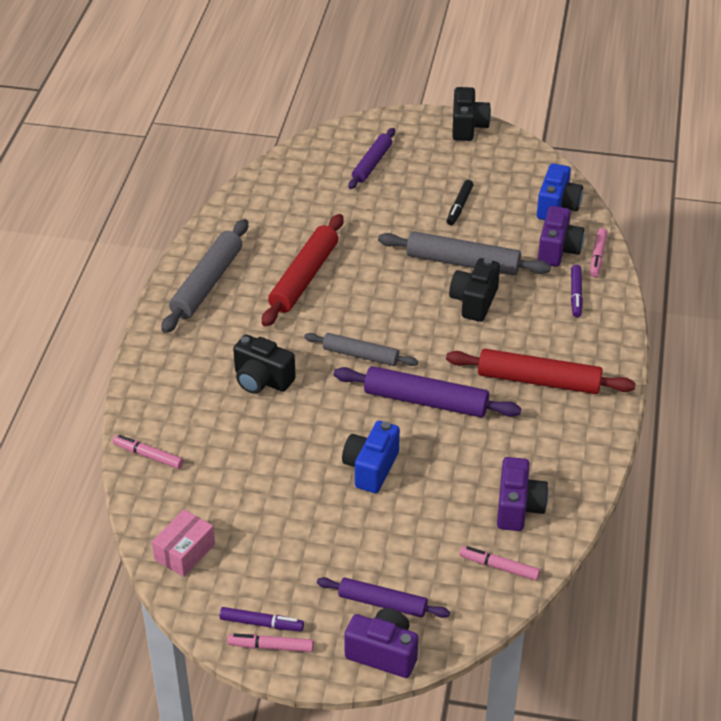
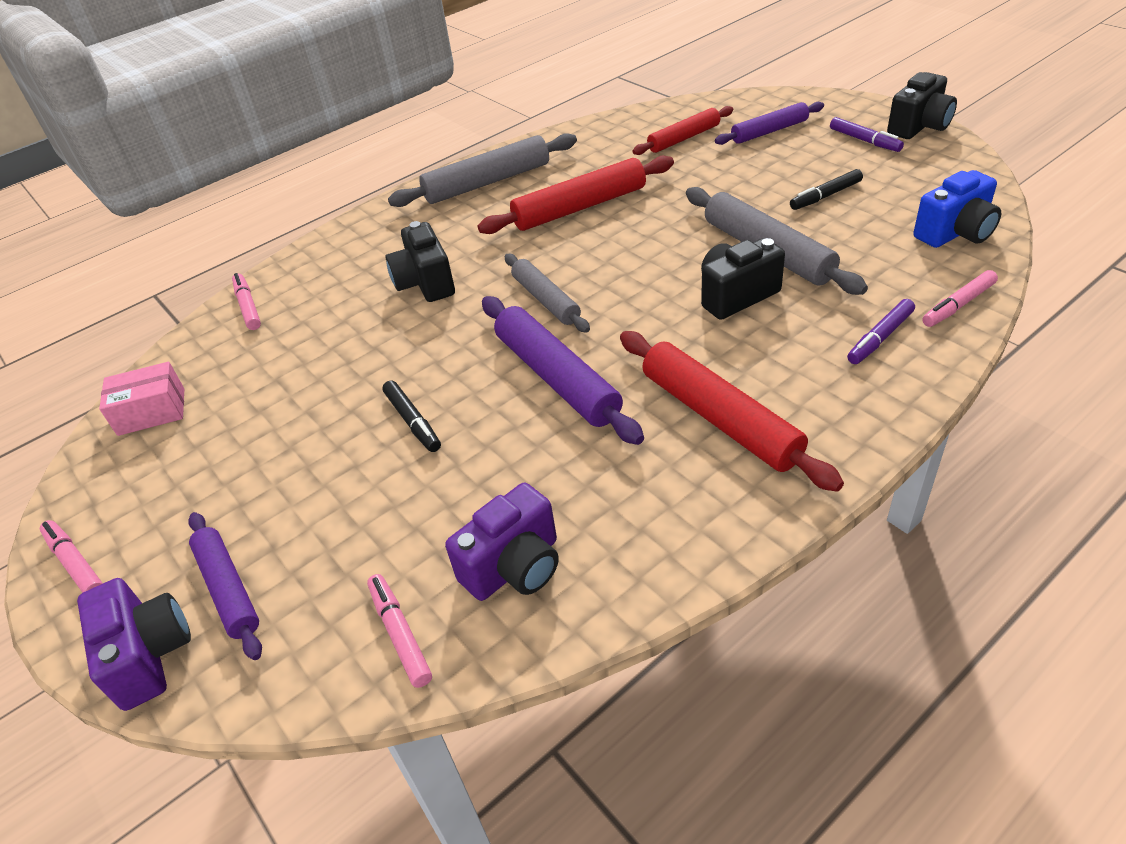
camera: 45 degrees right, 0 degrees up
(261, 624) = (103, 530): purple marker -> purple marker (864, 141)
(316, 190) = (684, 138): none -> red rolling pin
(371, 468) = (412, 422): blue camera -> black marker
(558, 250) = (907, 279): purple camera -> none

